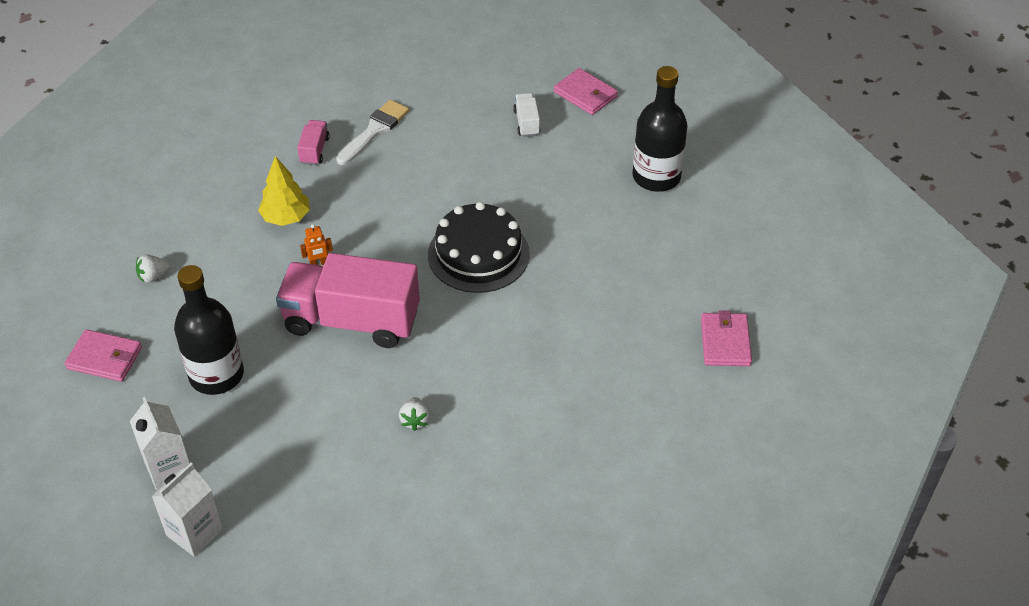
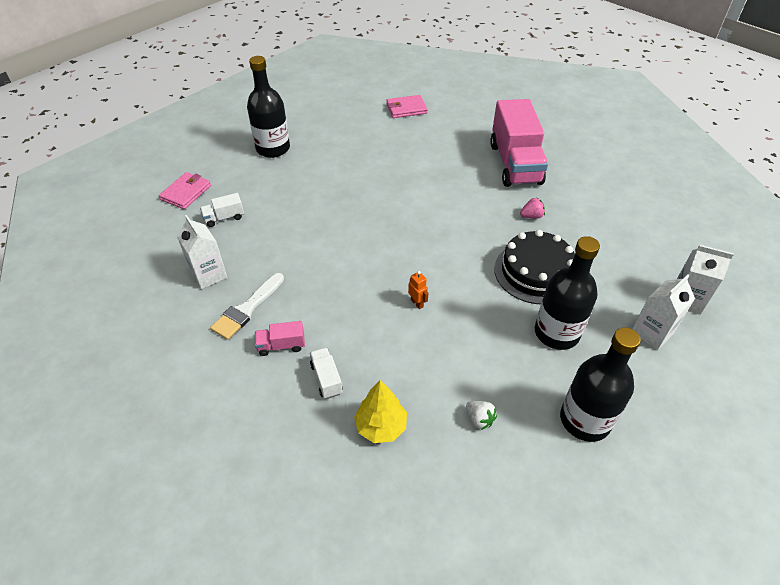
camera: 105 degrees left, 0 degrees up
(105, 358) = (585, 420): pink wallet -> black bottle
(258, 177) = (326, 379): none -> white truck
(286, 217) = (373, 340): yellow tree -> yellow tree (381, 426)
(352, 321) = (465, 268): pink truck -> pink truck (515, 163)
(374, 131) = (247, 309): white brush -> white brush turned 75 degrees counterclockwise
(415, 420) = (531, 216): white strawberry -> pink strawberry
(436, 106) = (209, 275): none -> white carton
(478, 254) = (374, 216): black cake -> black cake (535, 272)

